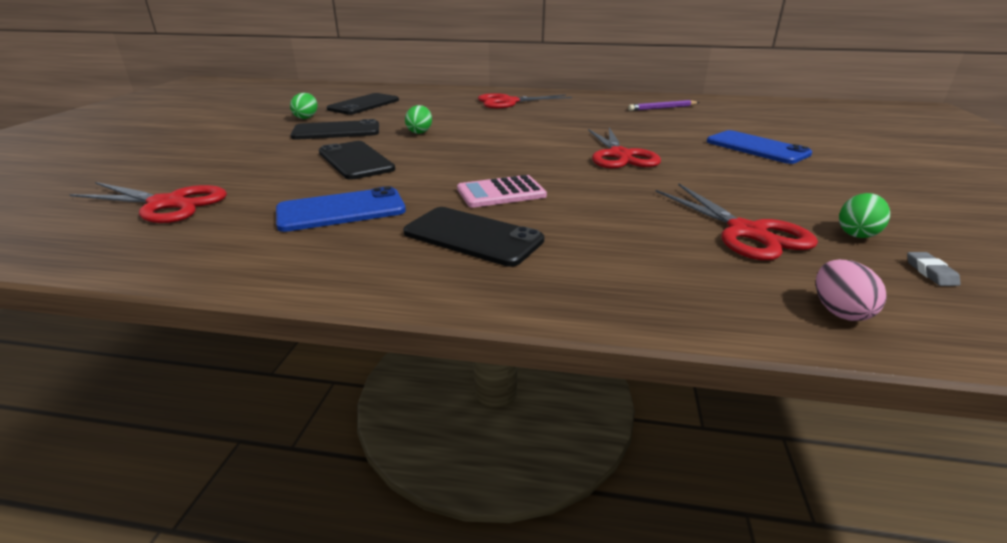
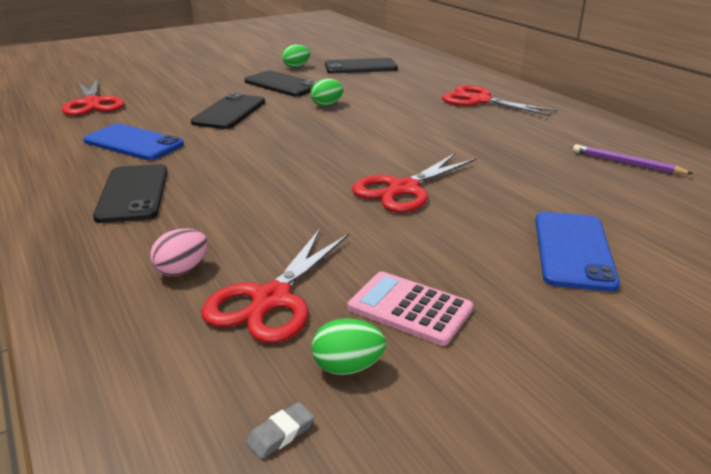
camera: 50 degrees right, 0 degrees up
(501, 193) = (231, 174): pink calculator -> pink calculator (410, 308)
(839, 311) = (127, 382): pink egg -> pink egg (182, 270)

